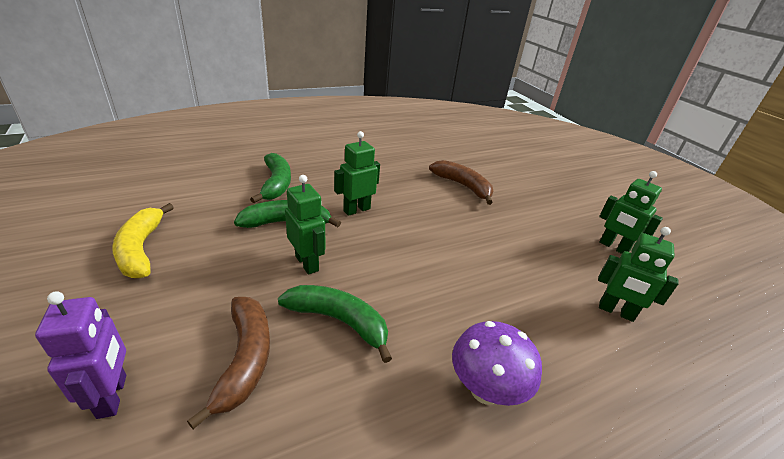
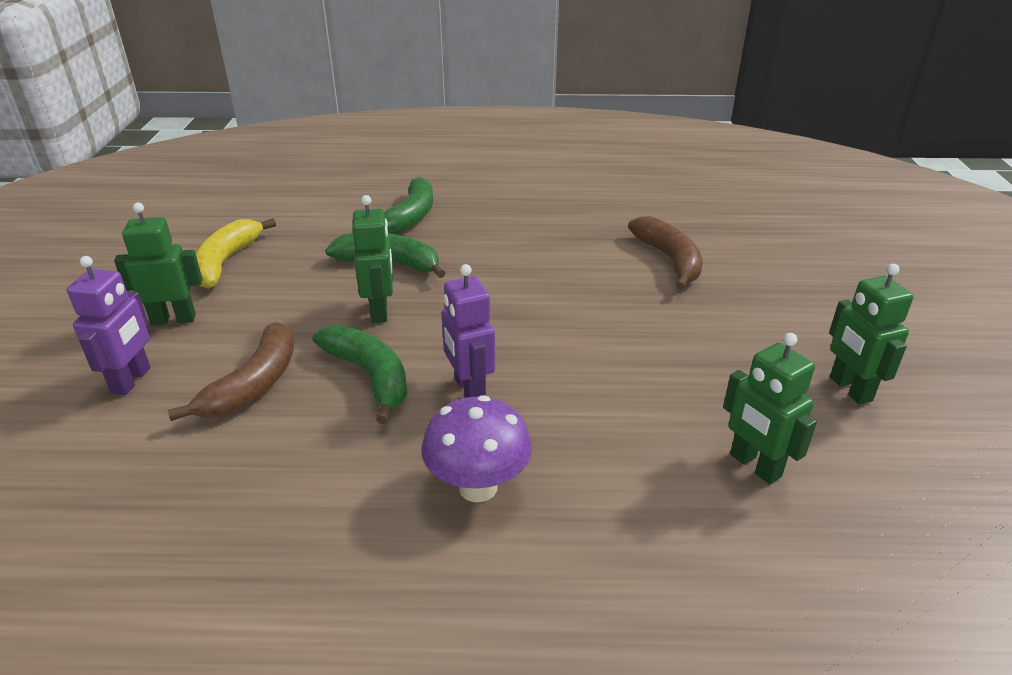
camera: 30 degrees right, 0 degrees up
(356, 210) = (486, 264): green robot -> green robot (174, 319)
(418, 310) = (469, 390): none -> purple robot

